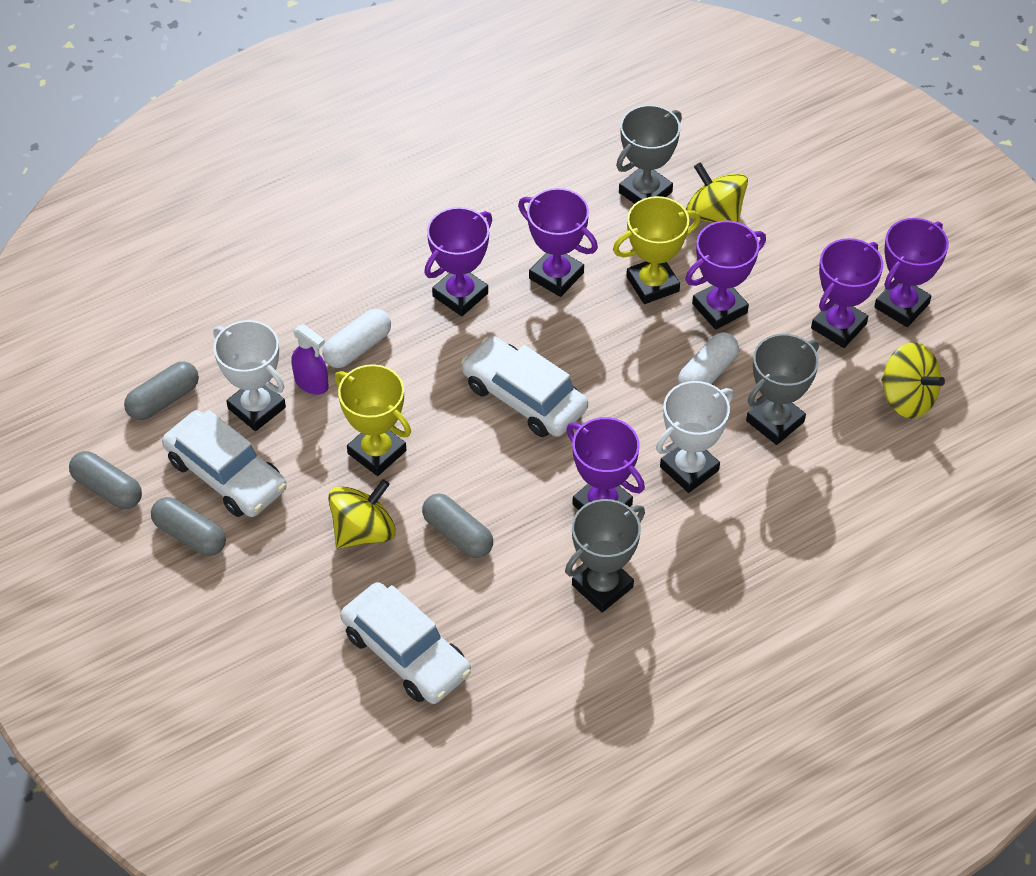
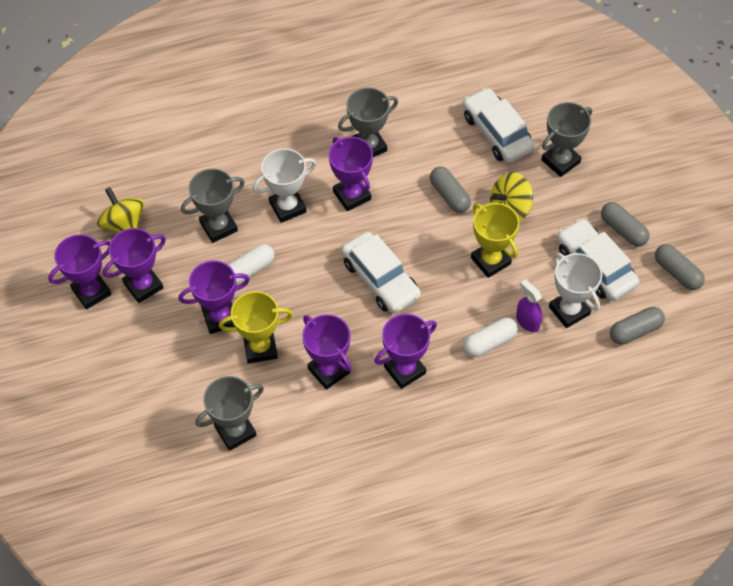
camera: 165 degrees left, 5 degrees up
(297, 625) = (560, 161): none -> grey trophy
(714, 215) = (191, 398): yellow spinning top -> none

